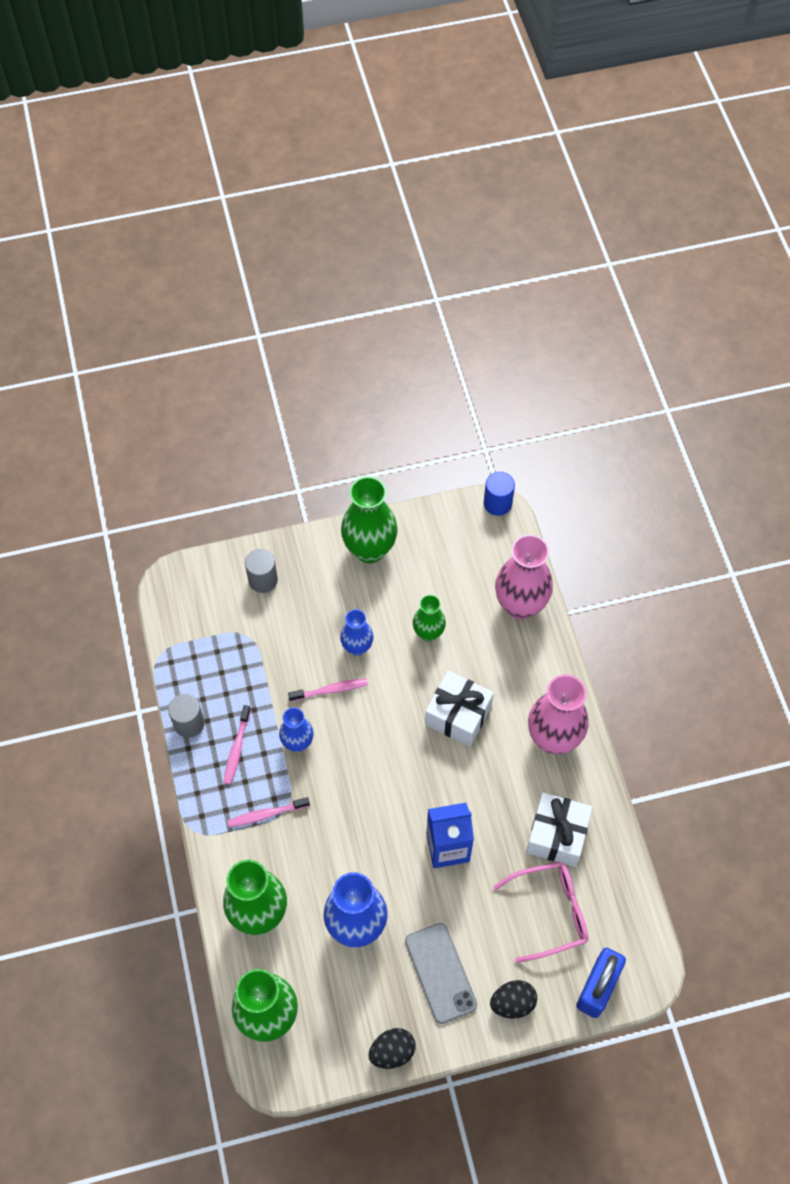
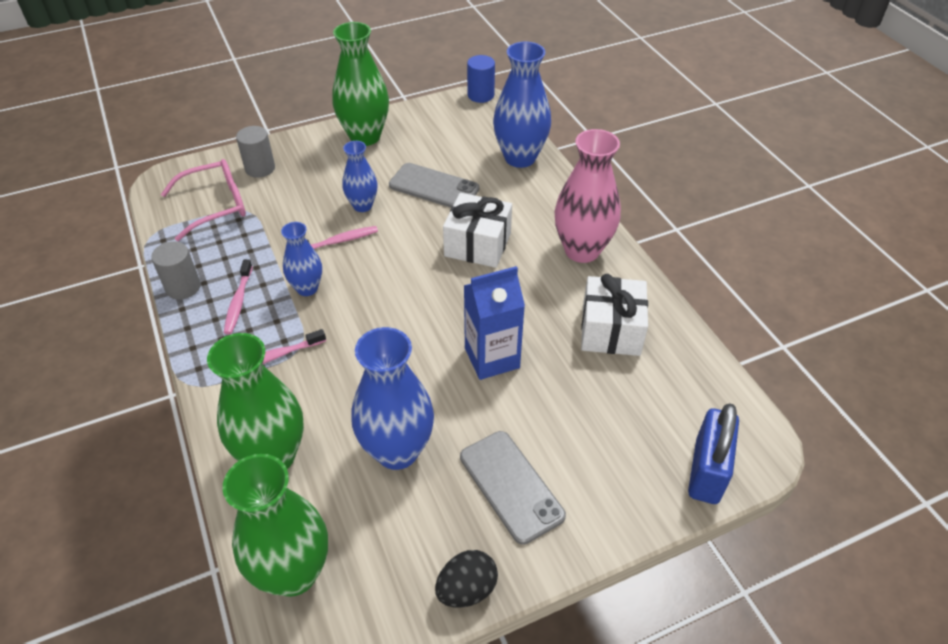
camera: 10 degrees left, 15 degrees down
(428, 633) = (434, 187): green vase -> grey phone
(512, 1003) = (608, 505): black egg -> none
(520, 605) = (520, 158): pink vase -> blue vase
(550, 912) = (625, 403): pink glasses -> pink glasses (215, 205)

